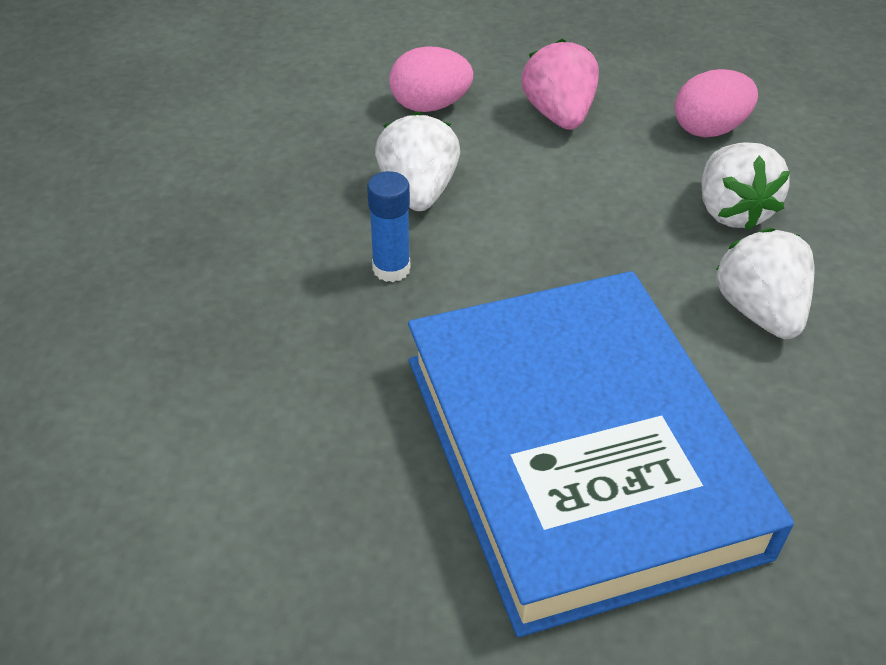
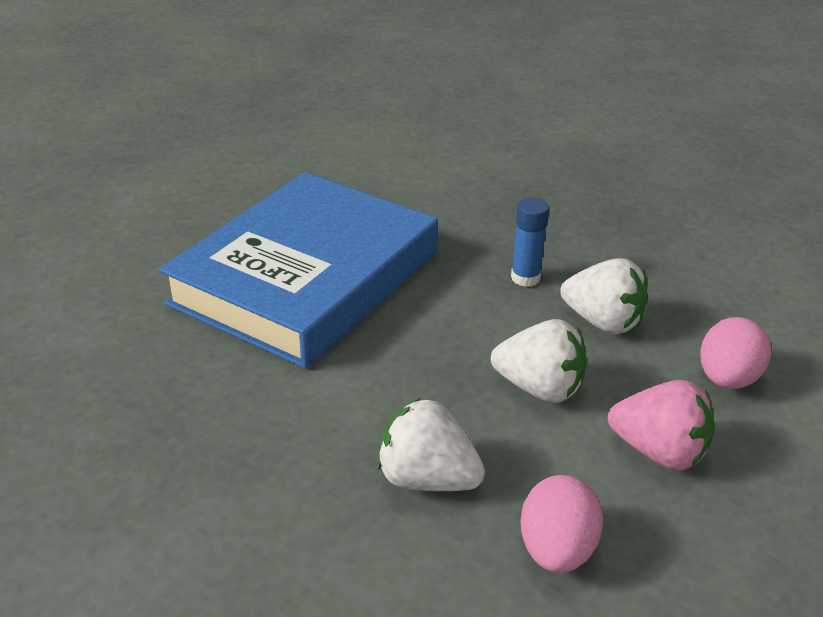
camera: 125 degrees right, 10 degrees down
(579, 453) = (307, 278): blue book -> blue book turned 75 degrees counterclockwise
(759, 311) = (313, 416): white strawberry -> white strawberry (539, 388)

